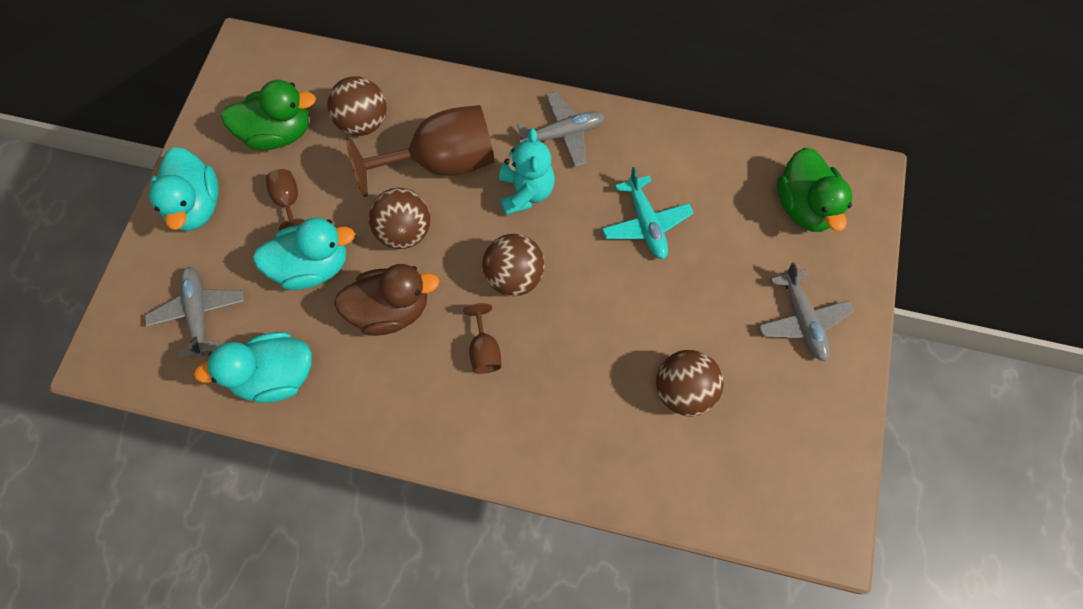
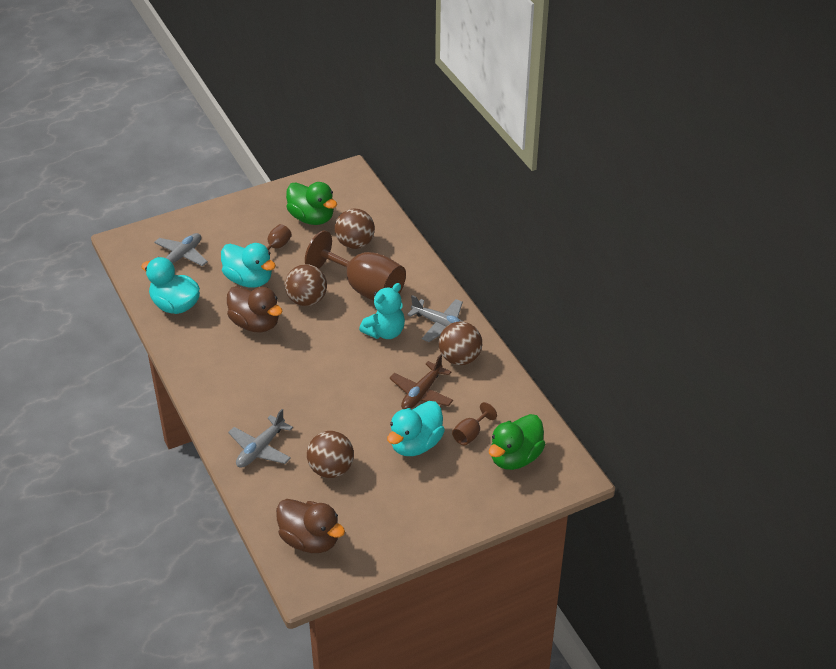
camera: 50 degrees right, 25 degrees down
(196, 205) = (237, 217): turquoise duck -> turquoise duck (415, 444)
(484, 350) = (270, 373): brown goblet -> brown goblet (470, 434)
(514, 276) = (327, 359): brown ball -> brown ball (460, 358)
(646, 224) = (421, 393): turquoise plane -> brown plane
(771, 486) = (310, 540): none -> brown duck
(802, 320) = (433, 498): grey plane -> grey plane (260, 449)

